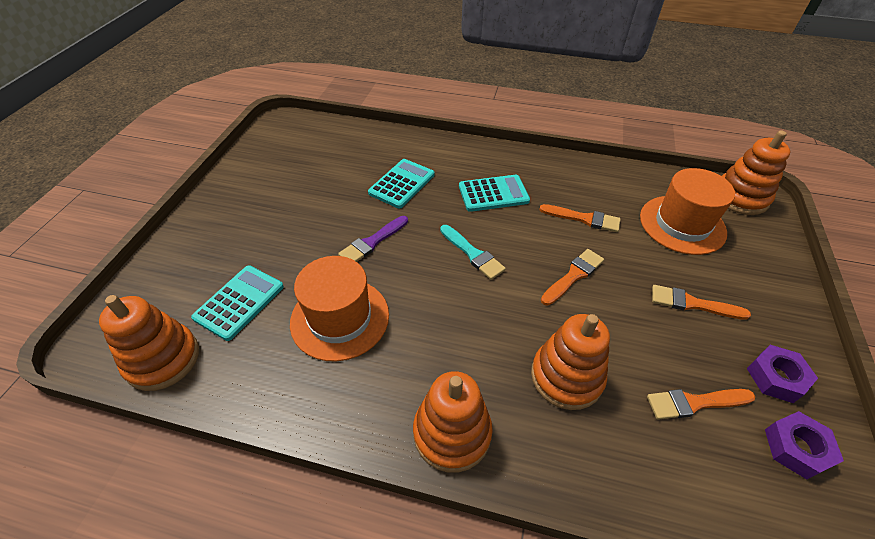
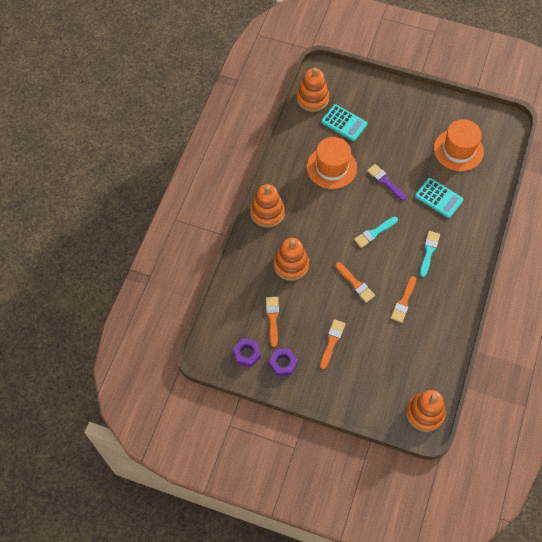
camera: 95 degrees right, 15 degrees up
(493, 194) = (429, 251): turquoise calculator -> turquoise brush
(682, 224) = (397, 361): orange hat -> orange hat (458, 150)

